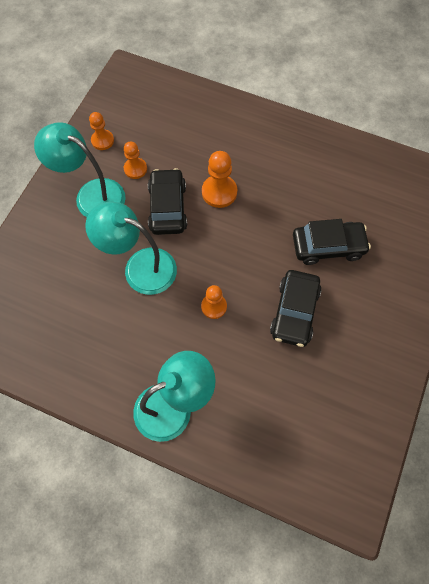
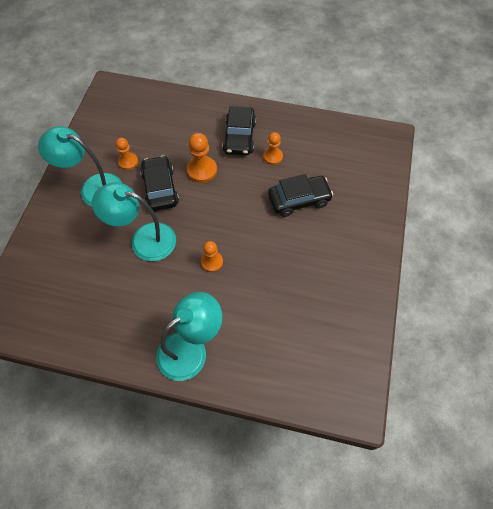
camera: 10 degrees left, 5 degrees down
(102, 140) = (96, 143): orange pawn -> orange pawn (272, 157)
(294, 312) = (280, 256): black car -> black car (239, 137)

